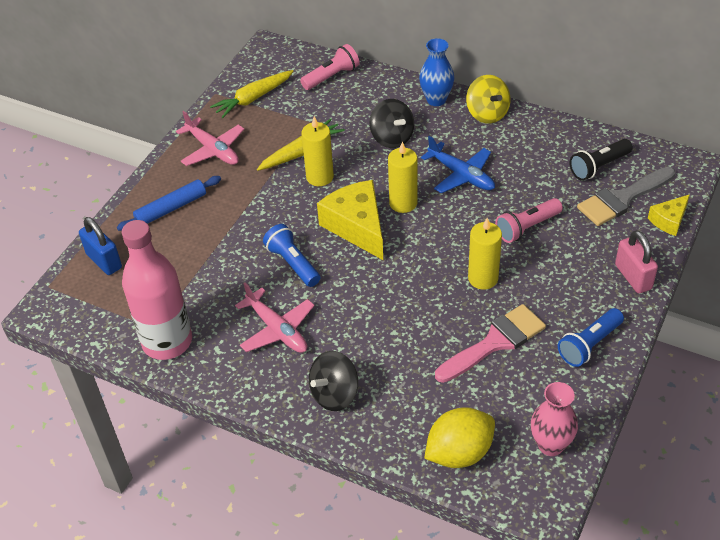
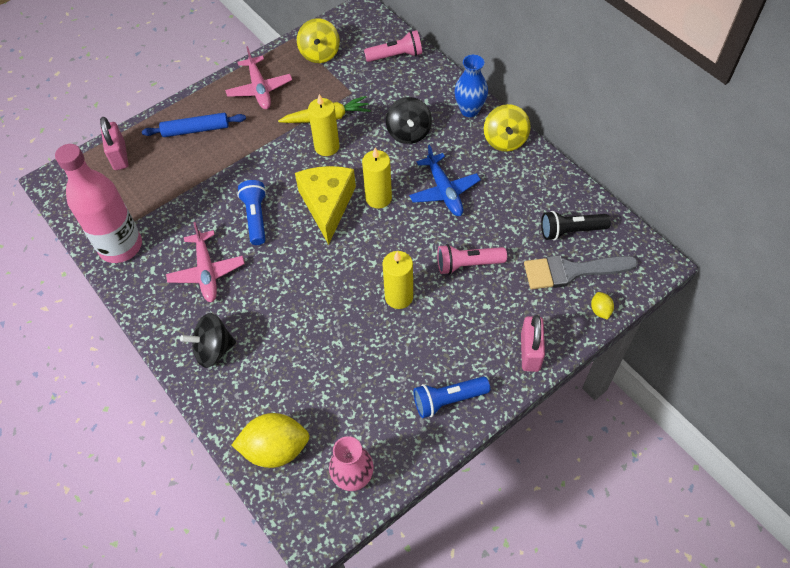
camera: 25 degrees right, 10 degrees up
(104, 261) = (119, 156): blue padlock -> pink padlock
(253, 99) = (320, 54): yellow carrot -> yellow spinning top
(495, 342) = (370, 361): pink brush -> none
(669, 220) = (600, 310): yellow cheese -> yellow lemon

